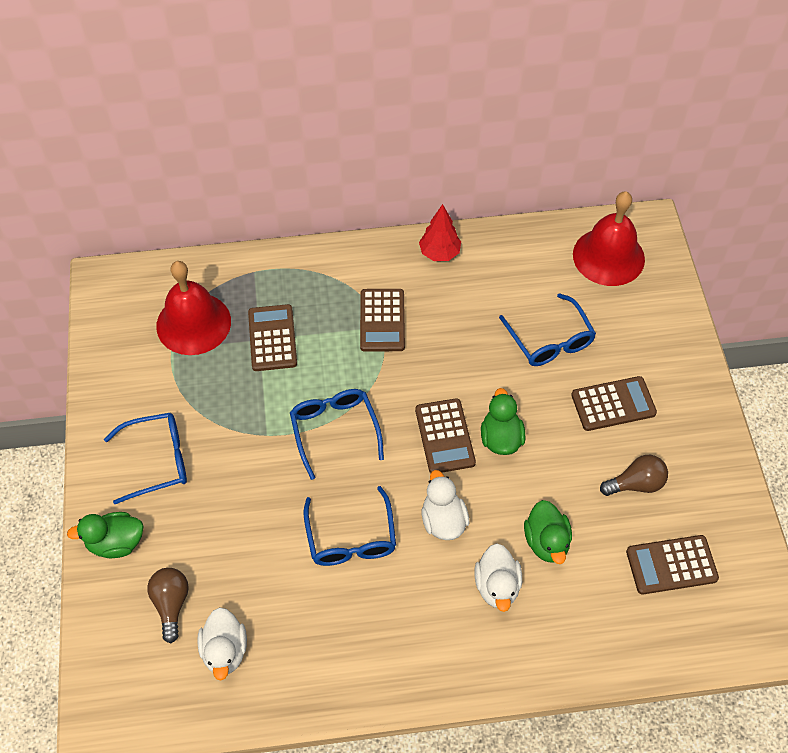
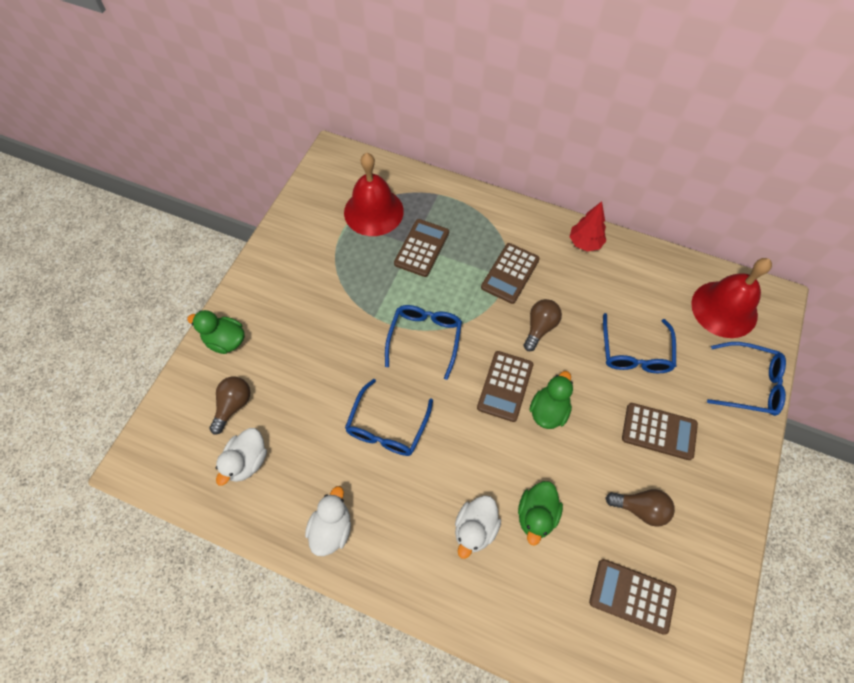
camera: 30 degrees right, 5 degrees up
(157, 461) = (288, 296): blue glasses -> blue glasses (749, 384)
(443, 520) = (464, 452): white duck -> white duck (331, 528)
(444, 361) = (540, 327): none -> brown light bulb

